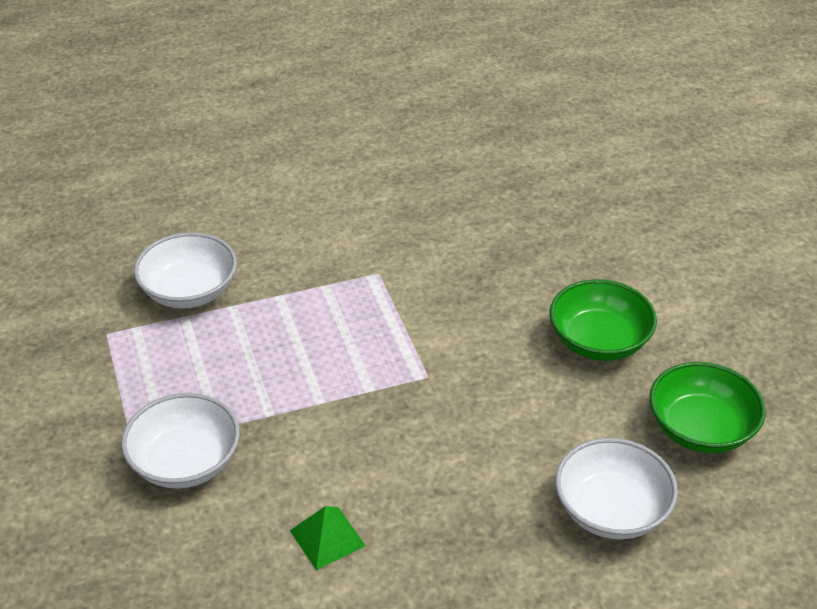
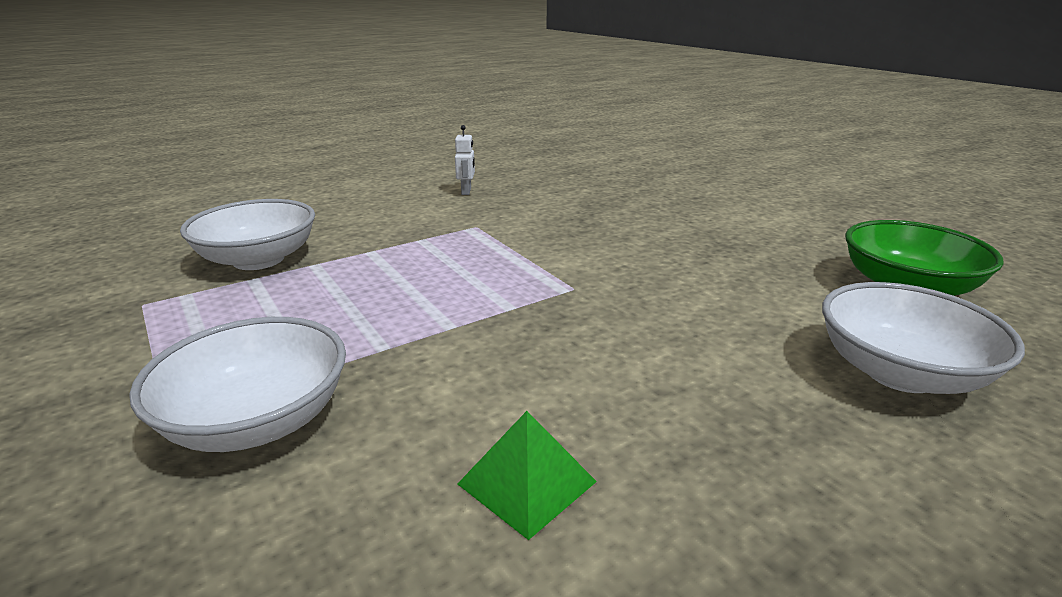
camera: 15 degrees left, 15 degrees down
(388, 209) = (466, 191): none -> white robot
(599, 341) = (734, 243): green bowl -> none

